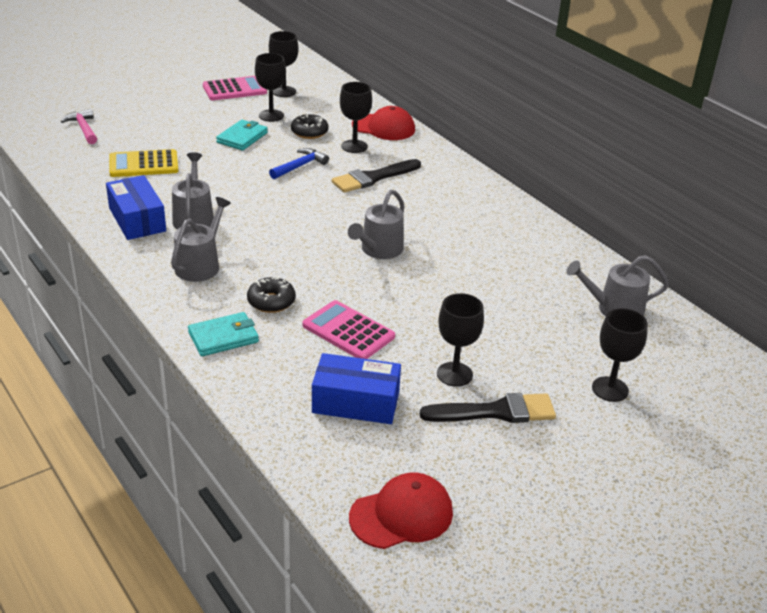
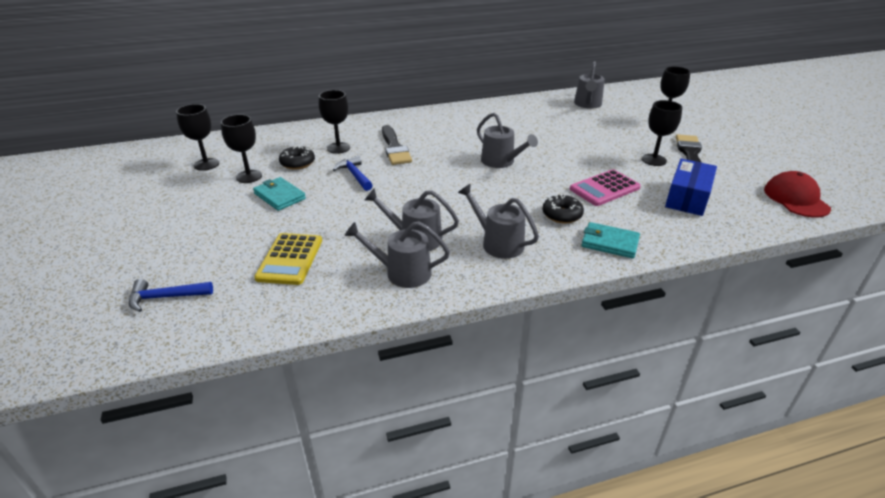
camera: 70 degrees left, 0 degrees up
(83, 128) = (165, 297): pink hammer -> blue hammer
(137, 219) = (402, 273): blue box -> grey watering can
(223, 337) = (609, 243): turquoise wallet -> turquoise wallet turned 60 degrees counterclockwise
(234, 89) = (173, 188): pink calculator -> none
(383, 127) = (316, 132): red cap -> none

